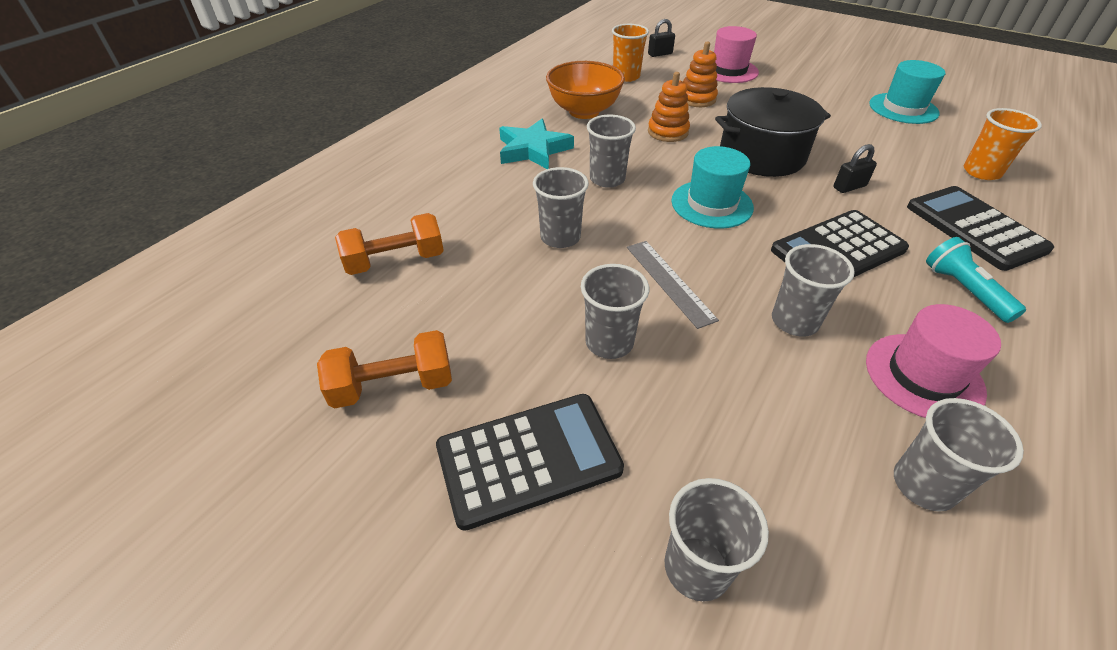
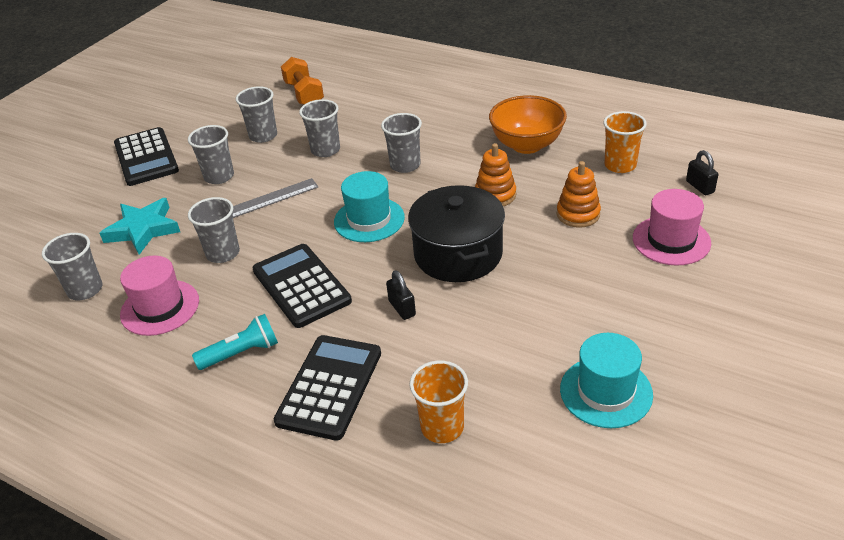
camera: 90 degrees right, 5 degrees down
(393, 386) = (202, 113): orange dumbbell -> none
(533, 150) = (448, 126): turquoise star -> turquoise star (143, 230)
(697, 568) = (73, 208): grey cup -> grey cup (263, 136)
(975, 228) = (330, 387): black calculator -> black calculator turned 45 degrees counterclockwise

